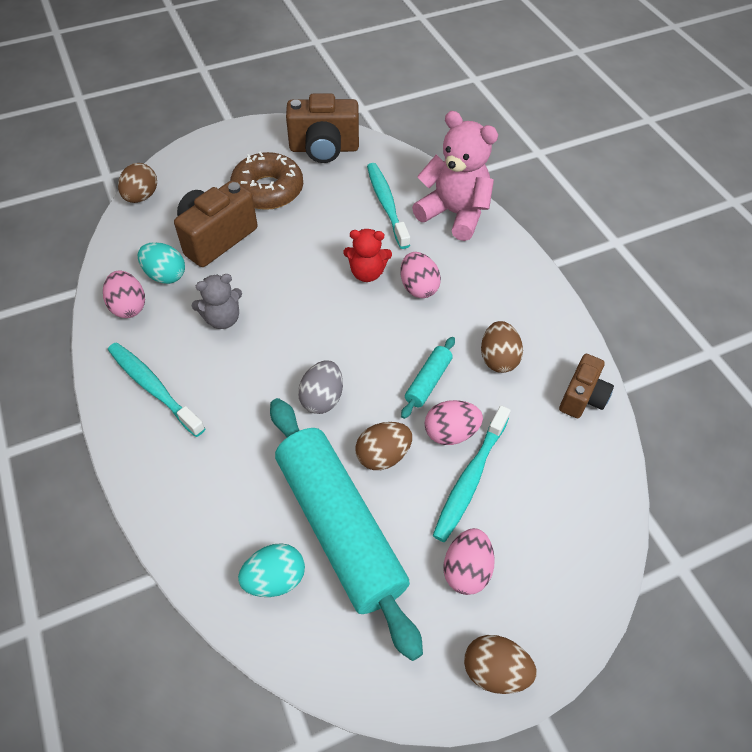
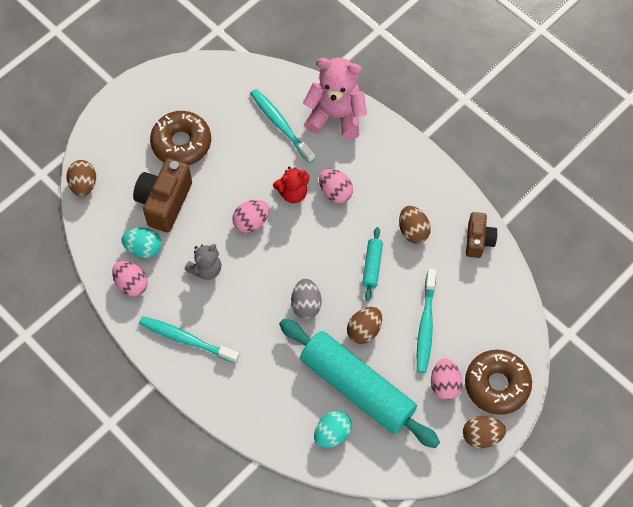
camera: 20 degrees left, 10 degrees up
(324, 149) = (206, 86): brown camera -> none
(450, 433) = (401, 298): pink egg -> pink egg (251, 222)
(545, 600) = (496, 385): none -> brown donut

